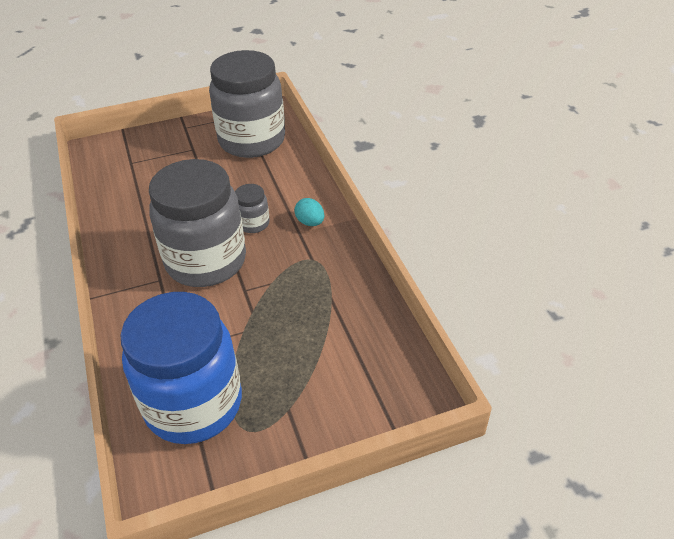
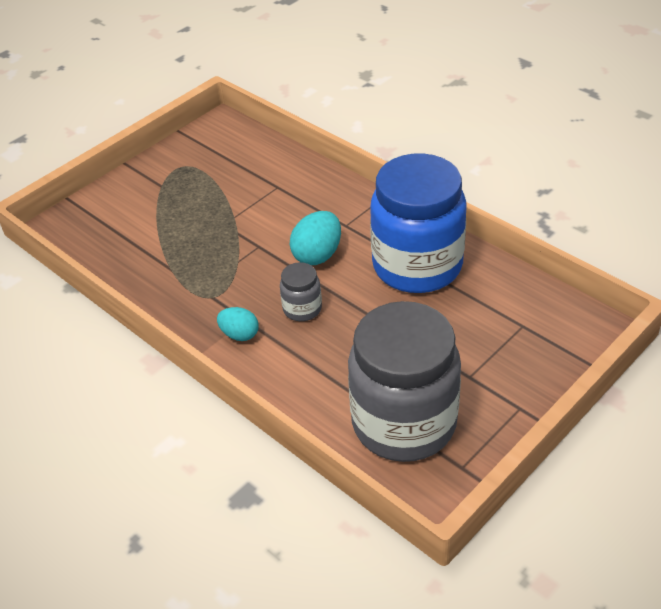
camera: 155 degrees right, 0 degrees up
(193, 404) = (234, 164): blue jar -> blue jar (417, 266)
(206, 261) = (317, 255): grey jar -> turquoise egg

